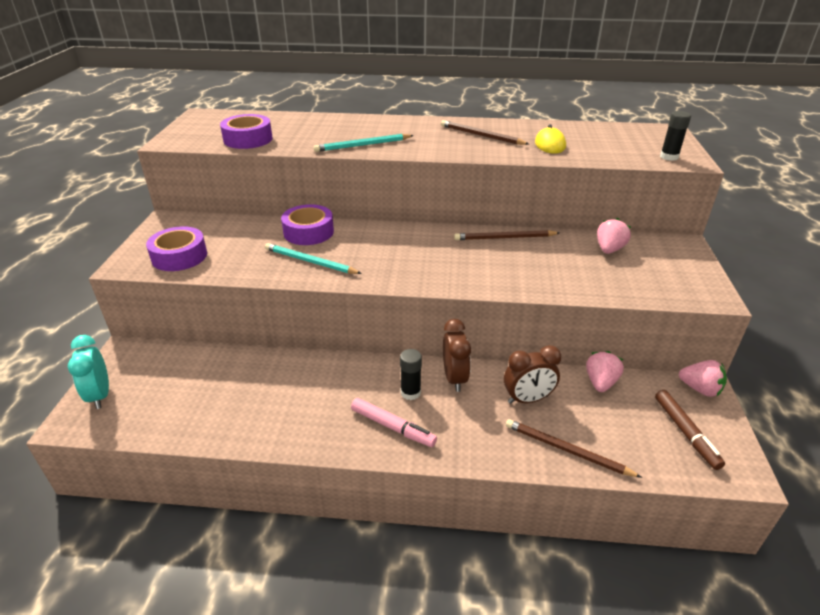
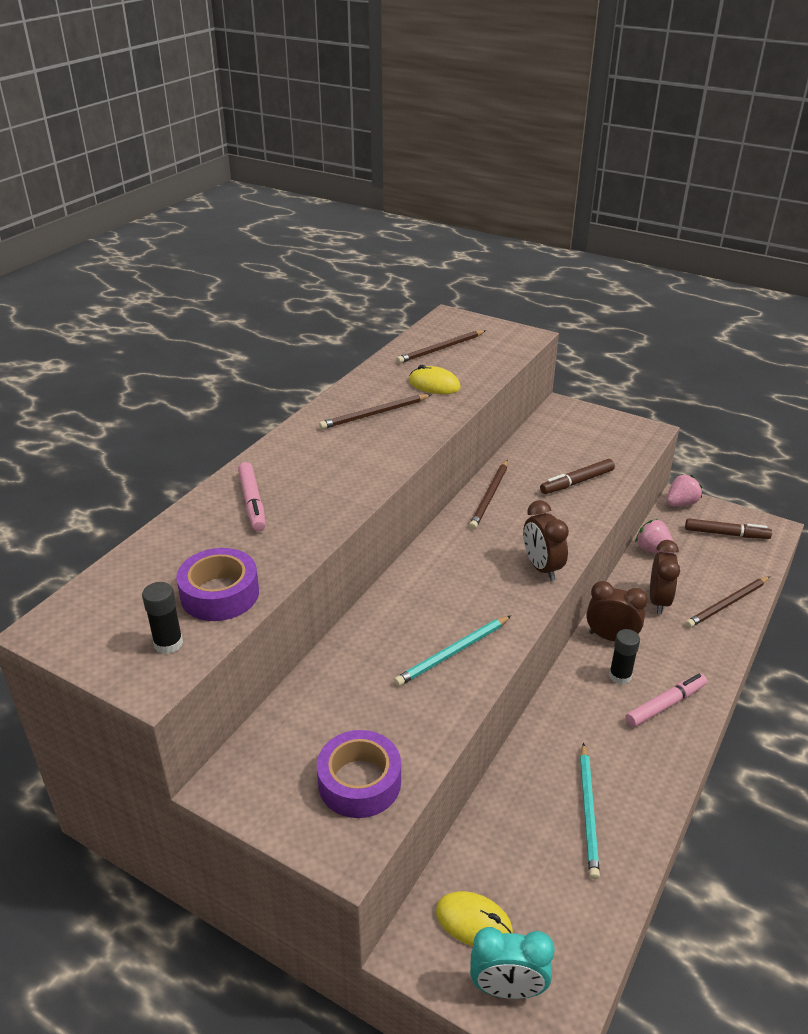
camera: 65 degrees left, 0 degrees up
(147, 369) = (473, 922): none -> yellow mouse
(308, 232) = (376, 637): purple tape -> none
(341, 127) = (252, 502): none -> pink marker
(362, 145) = (332, 501): turquoise pencil -> turquoise pencil (588, 812)
(434, 278) = (542, 568): none -> brown clock
(572, 272) = (577, 482): none -> brown marker
(608, 136) = (440, 349): none -> brown pencil
(609, 249) = (549, 447): pink strawberry -> none
(669, 157) = (511, 341): black glue stick -> black glue stick (168, 643)

